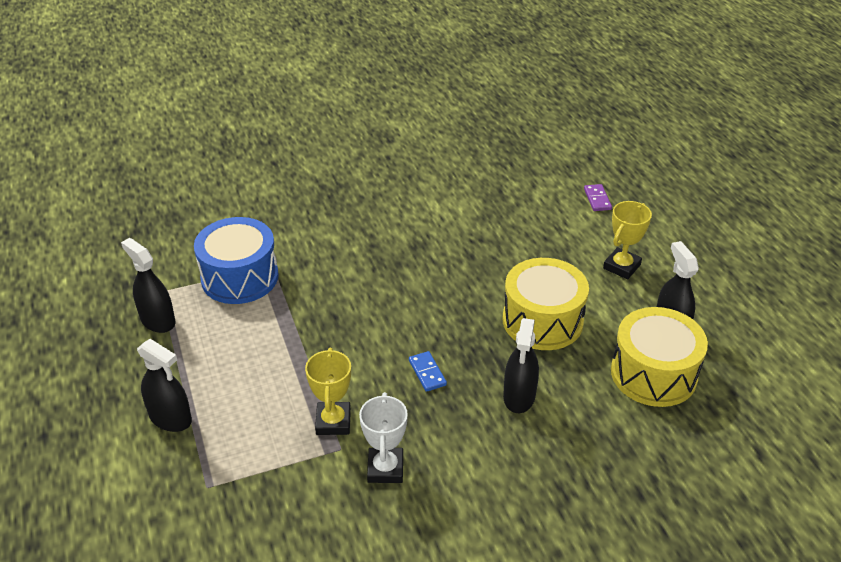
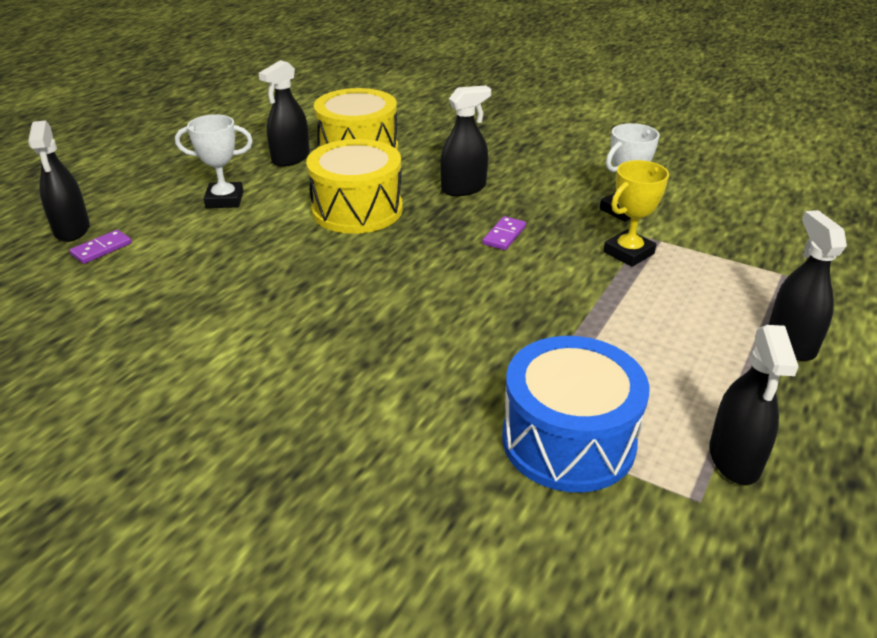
camera: 130 degrees left, 5 degrees down
(427, 373) = (504, 235): blue domino -> purple domino
(621, 266) = (224, 200): yellow trophy -> white trophy
(637, 195) = (72, 229): none -> black spray bottle

